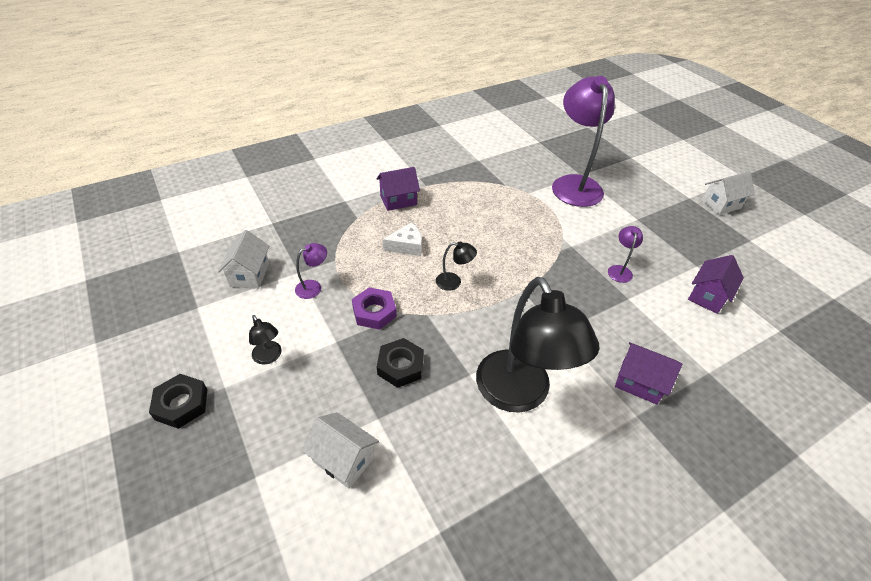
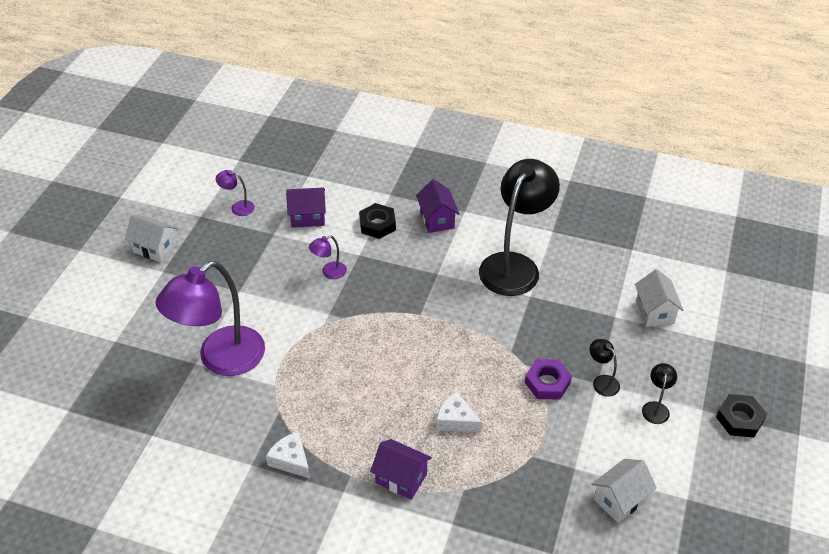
camera: 130 degrees left, 0 degrees up
(313, 287) = (574, 442): purple lamp -> purple lamp (238, 207)
(400, 366) = (569, 333): black nut -> black nut (377, 224)
(454, 282) = (460, 359): black lamp -> black lamp (602, 381)
(464, 172) = (291, 460): none -> white cheese

